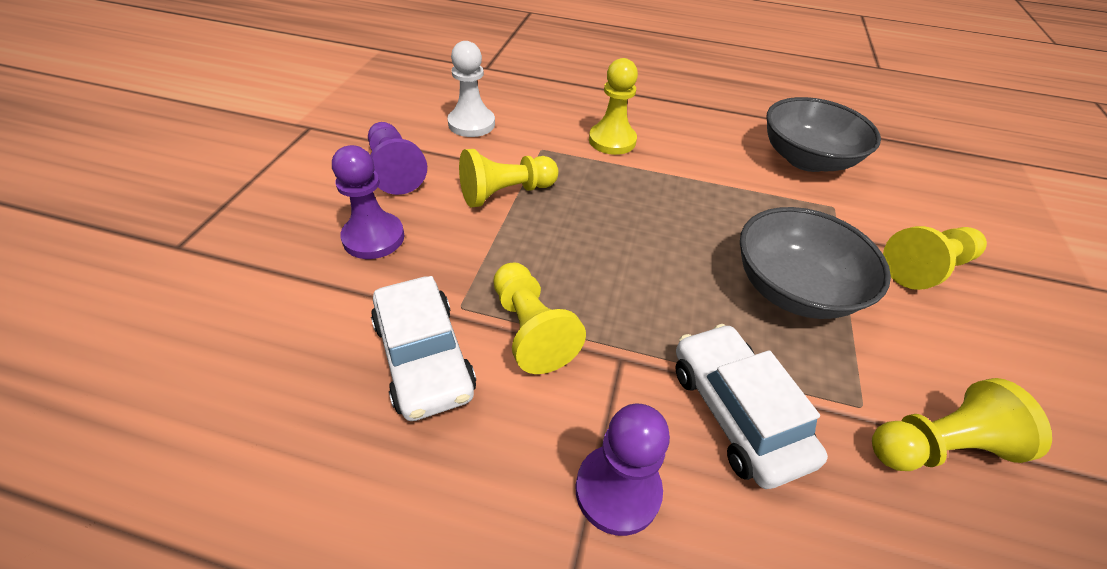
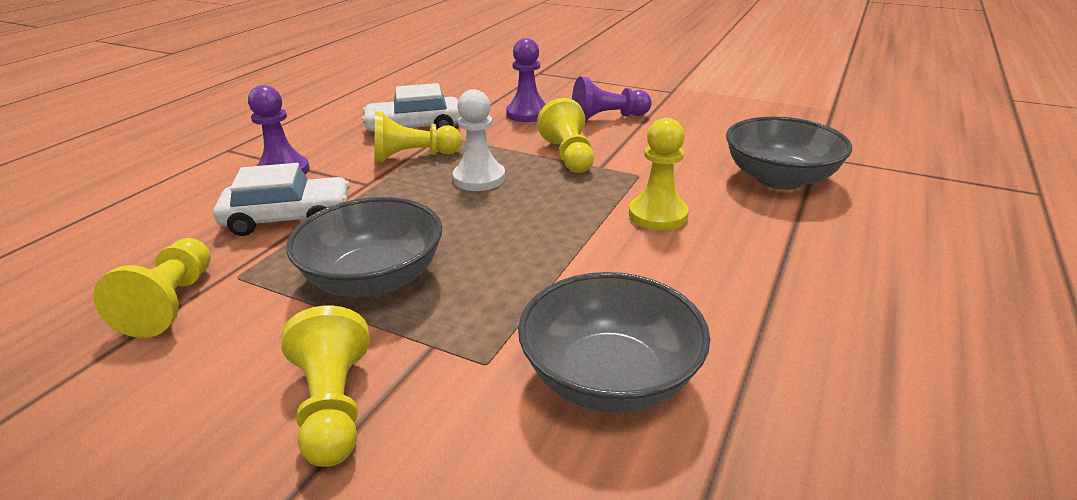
camera: 105 degrees right, 15 degrees down
(471, 124) = (685, 145): white pawn -> white pawn (479, 178)
(532, 86) = (779, 178): none -> grey bowl

